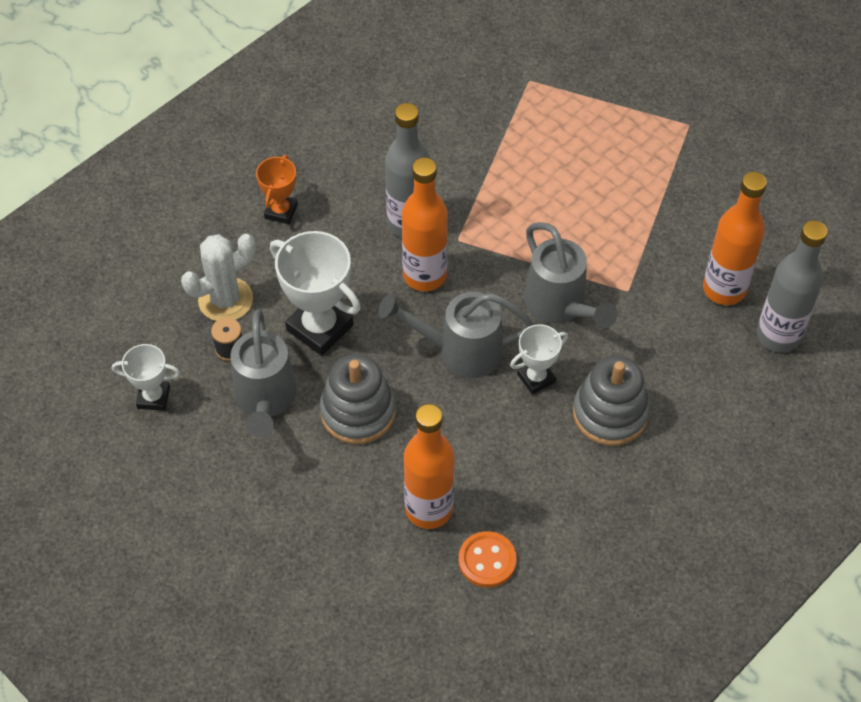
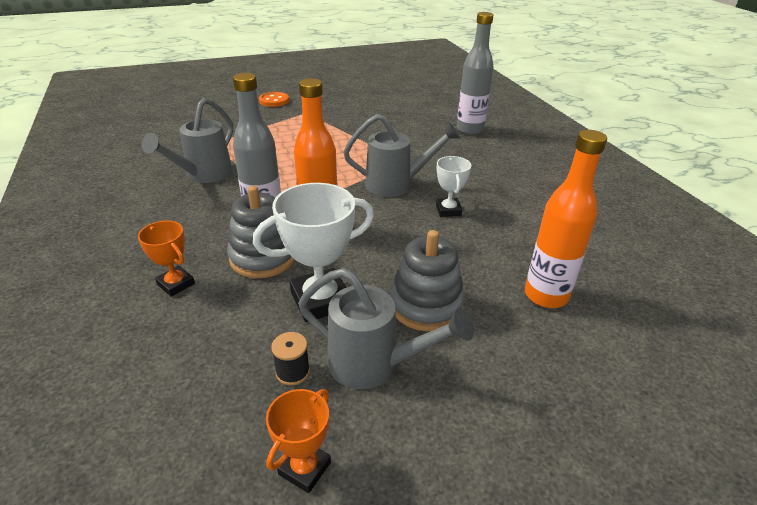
camera: 65 degrees left, 20 degrees down
(153, 397) = (305, 468): white trophy -> orange trophy
(225, 300) = (232, 355): white cactus -> none
(460, 351) = (402, 234): grey watering can -> grey watering can (204, 175)
(487, 560) = (605, 280): orange button -> orange button (274, 101)
(610, 413) = (494, 192): grey stacking toy -> grey stacking toy (263, 257)
(724, 289) = (427, 134): orange bottle -> none

